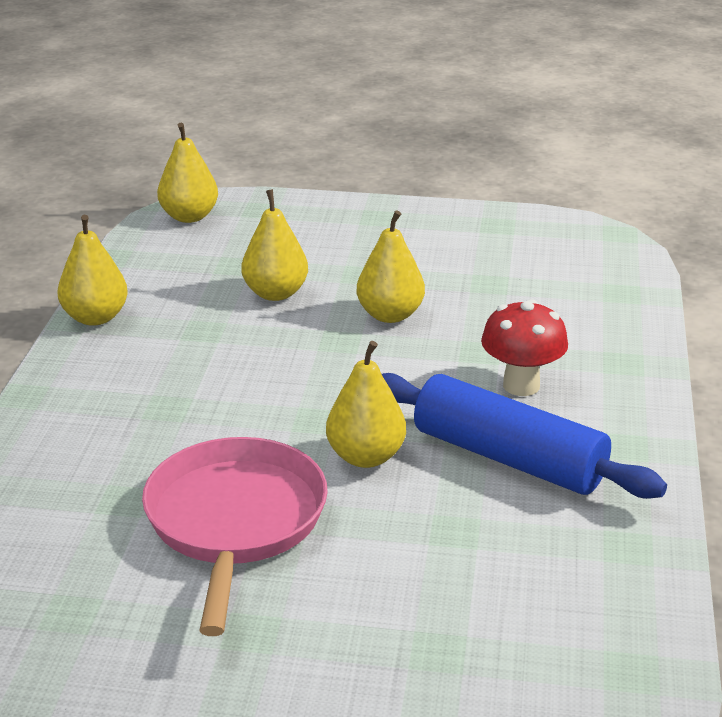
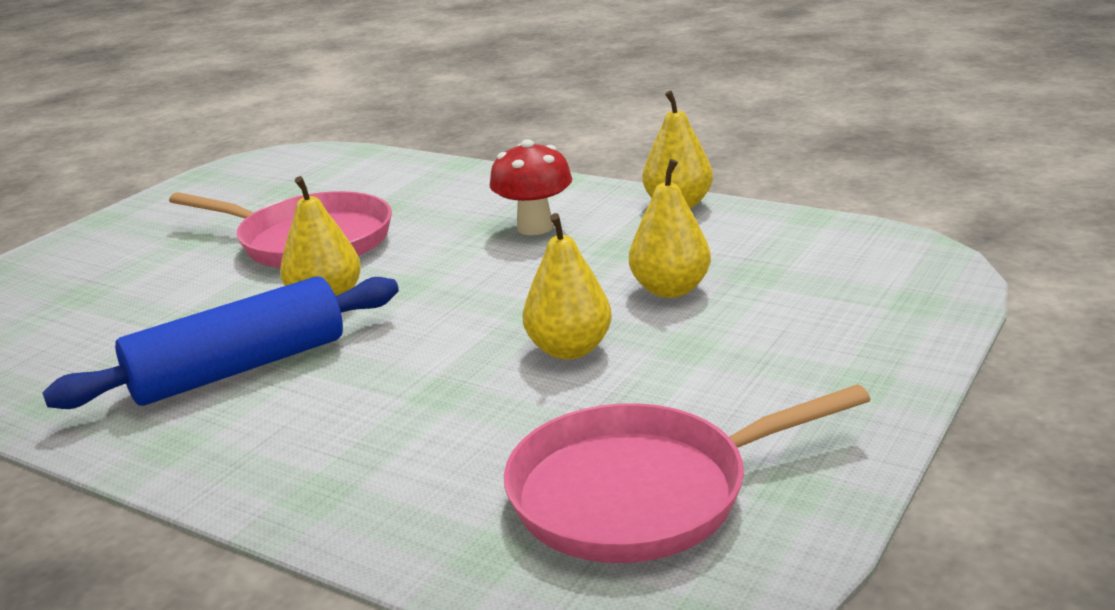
camera: 115 degrees right, 5 degrees down
(189, 217) = (905, 258): yellow pear -> none
(521, 385) = (346, 404): red mushroom -> red mushroom (535, 227)
(535, 261) = (641, 493): none -> pink pan

